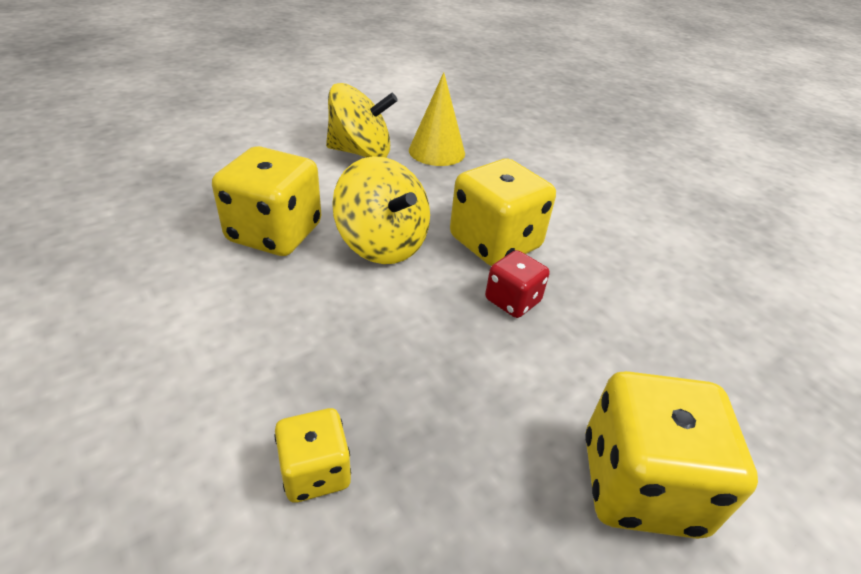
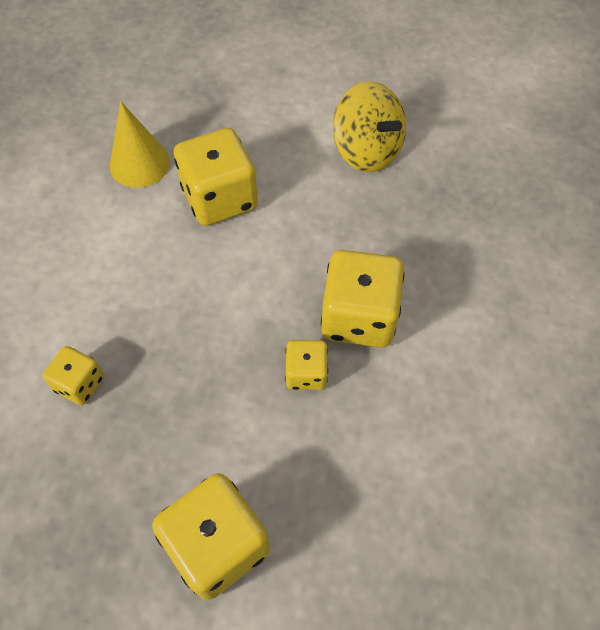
camera: 50 degrees right, 20 degrees up
(382, 244) = (277, 258): yellow spinning top -> none
(437, 151) = (434, 189): yellow cone -> yellow cone (139, 163)
(512, 301) = (306, 373): red dice -> yellow dice

